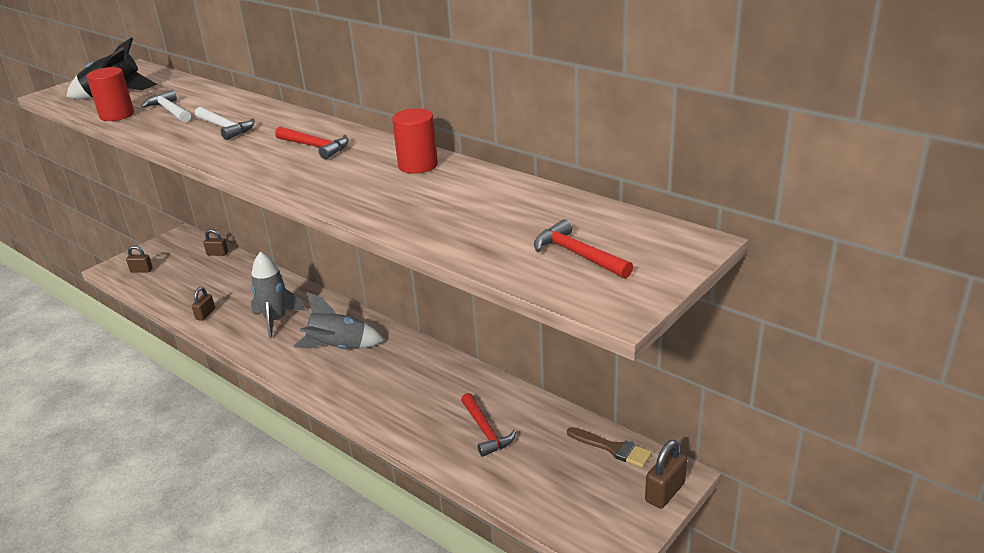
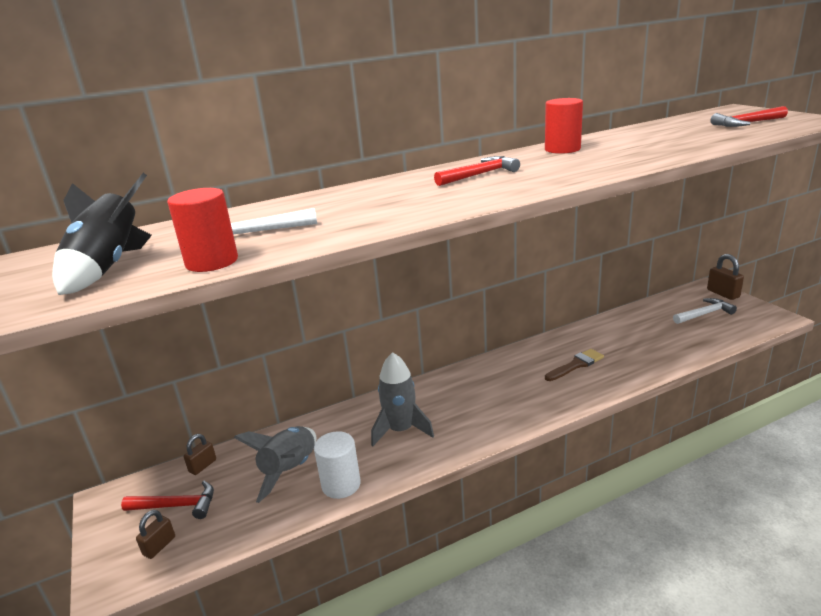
camera: 65 degrees left, 5 degrees down
(205, 314) = (341, 484): brown padlock -> white cylinder
(225, 128) = (369, 206): white hammer -> white hammer (704, 314)
(338, 348) = (484, 395): grey rocket -> grey rocket (290, 470)
(485, 431) = (641, 341): red hammer -> red hammer (176, 506)
(612, 448) = (675, 301): brown brush -> brown brush (576, 365)

